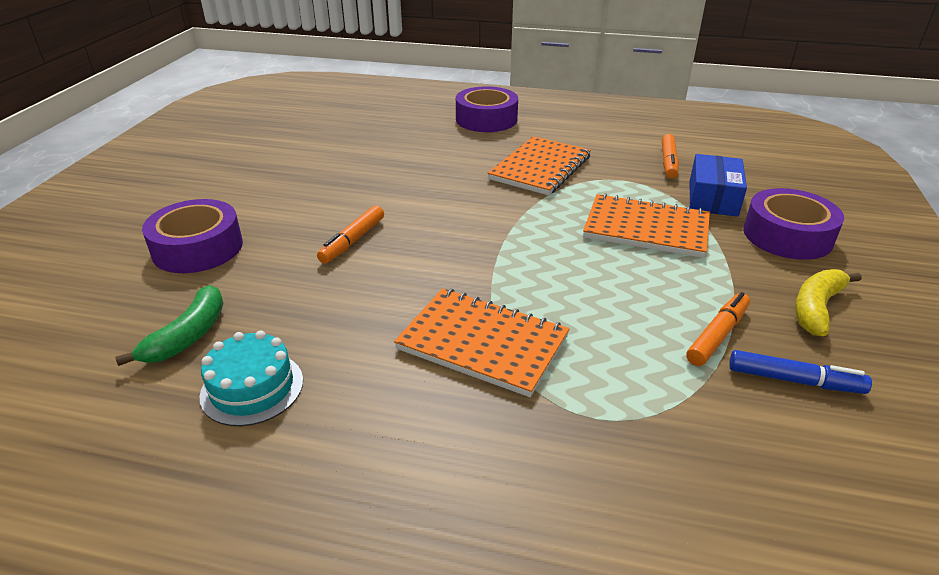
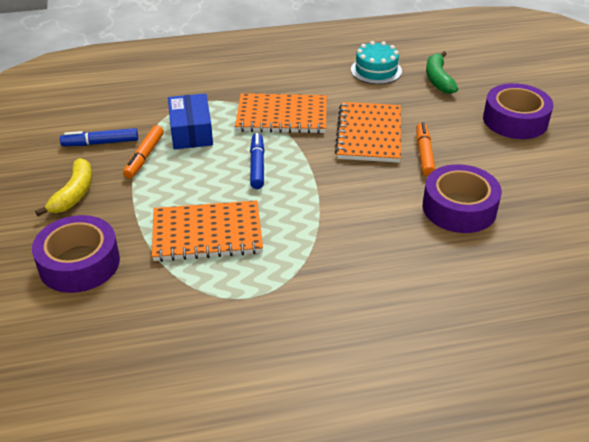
camera: 155 degrees right, 5 degrees up
(486, 119) = (475, 375): purple tape -> purple tape (459, 208)
(540, 168) = (341, 288): orange notebook -> orange notebook (369, 134)
(560, 280) = (257, 165): none -> blue marker
(668, 162) = (203, 351): orange marker -> none
(712, 198) = (148, 297): blue box -> blue box (191, 132)

